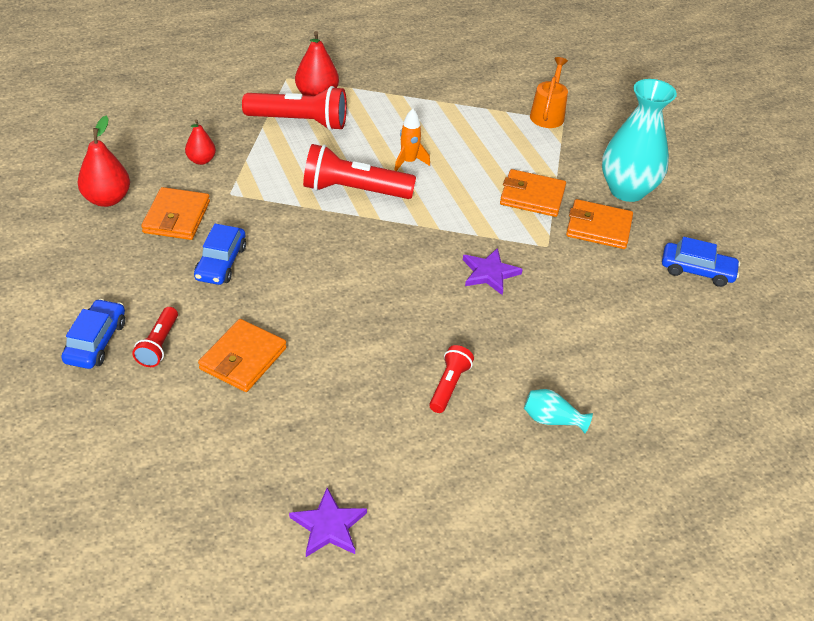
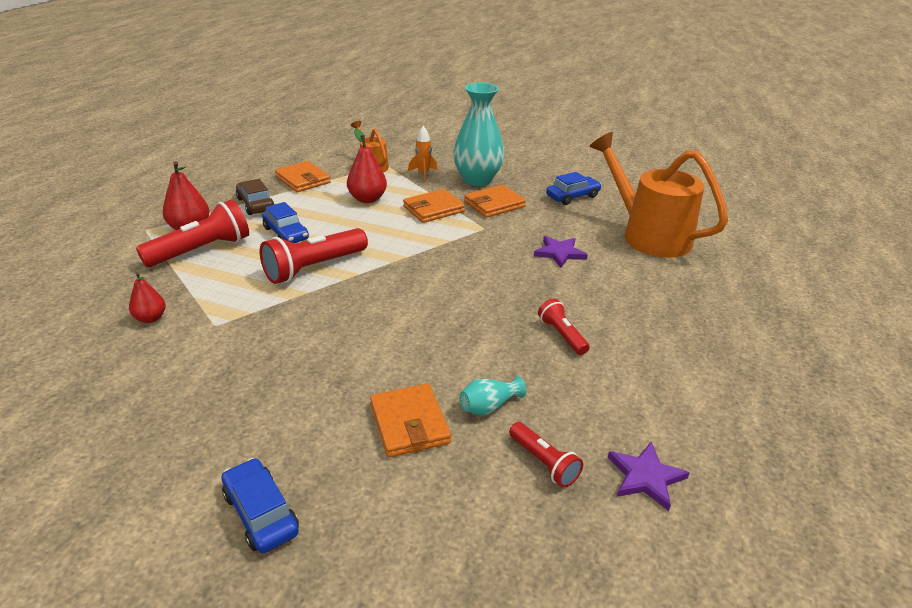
camera: 45 degrees left, 10 degrees down
(107, 199) = (94, 399): red pear -> red pear (367, 199)
(159, 345) = (325, 468): red flashlight -> red flashlight (544, 462)
(177, 217) = (191, 369): orange wallet -> orange wallet (303, 180)
(221, 263) = (284, 374): blue car -> blue car (286, 234)
(393, 100) = (256, 204): none -> brown car
(409, 162) = (326, 232): orange rocket -> orange rocket (423, 174)
(489, 273) = (478, 261): purple star -> purple star (559, 253)
(552, 420) = (639, 311): turquoise vase -> turquoise vase (489, 406)
(703, 362) = (647, 234): none -> orange watering can

